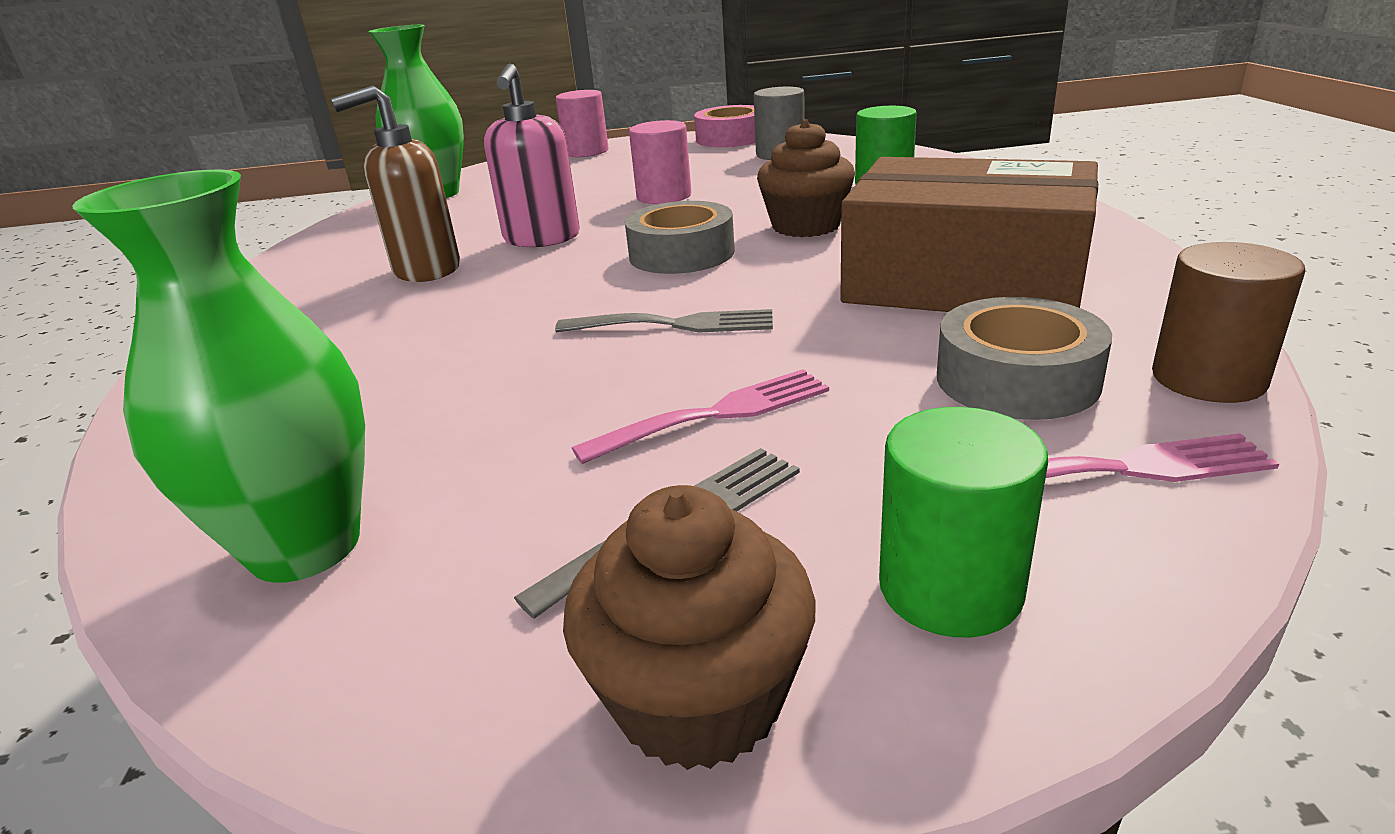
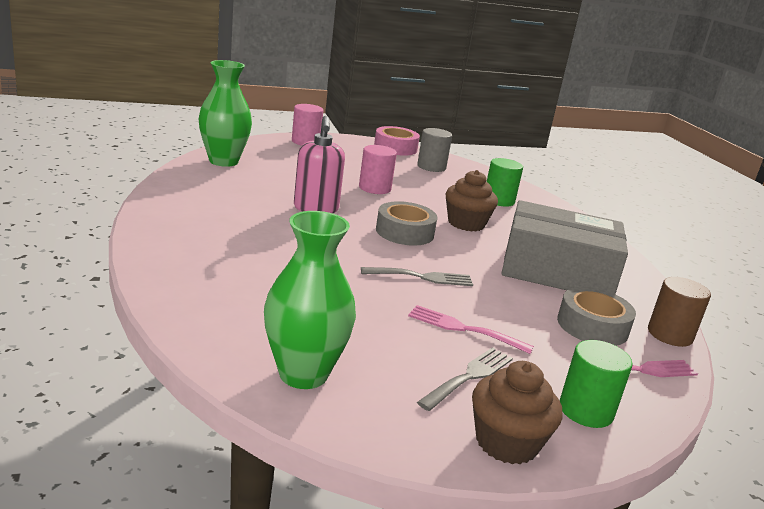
camera: 15 degrees left, 5 degrees down
(426, 270) = (257, 221): brown soap dispenser -> none
(715, 415) = (464, 329): pink fork -> pink fork turned 120 degrees counterclockwise
(964, 281) = (557, 271): brown box -> grey box

